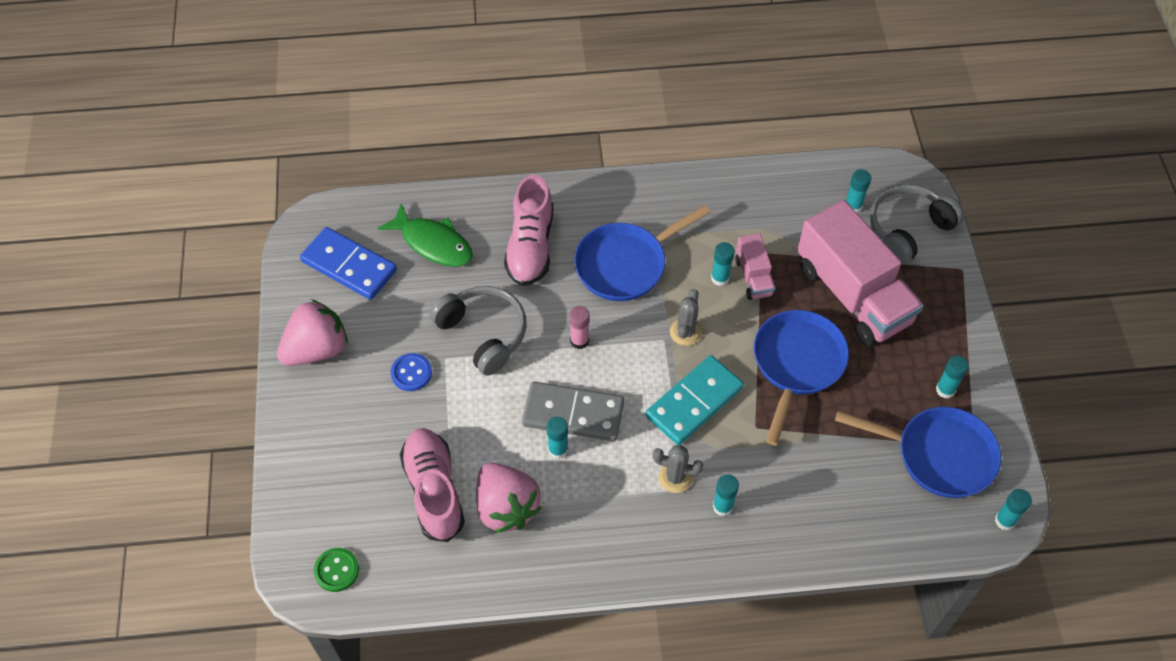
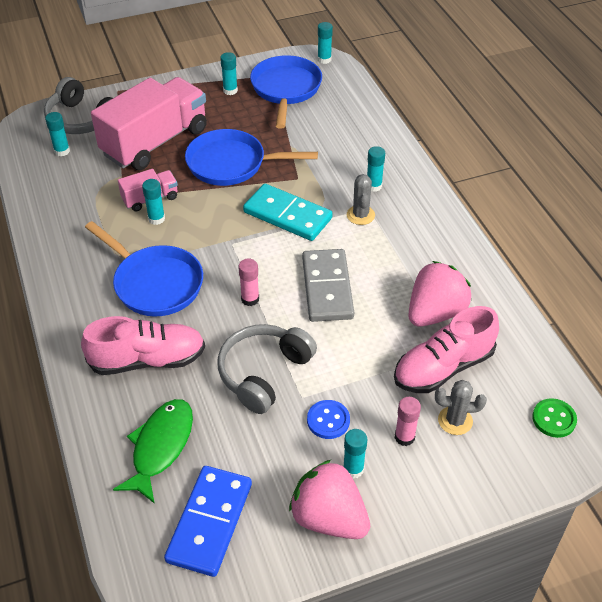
camera: 105 degrees left, 10 degrees down
(369, 430) = (404, 437): none -> pink glue stick
(558, 450) = (366, 290): turquoise glue stick -> turquoise glue stick (353, 469)
(685, 332) = (219, 231): grey cactus -> grey cactus (455, 421)

